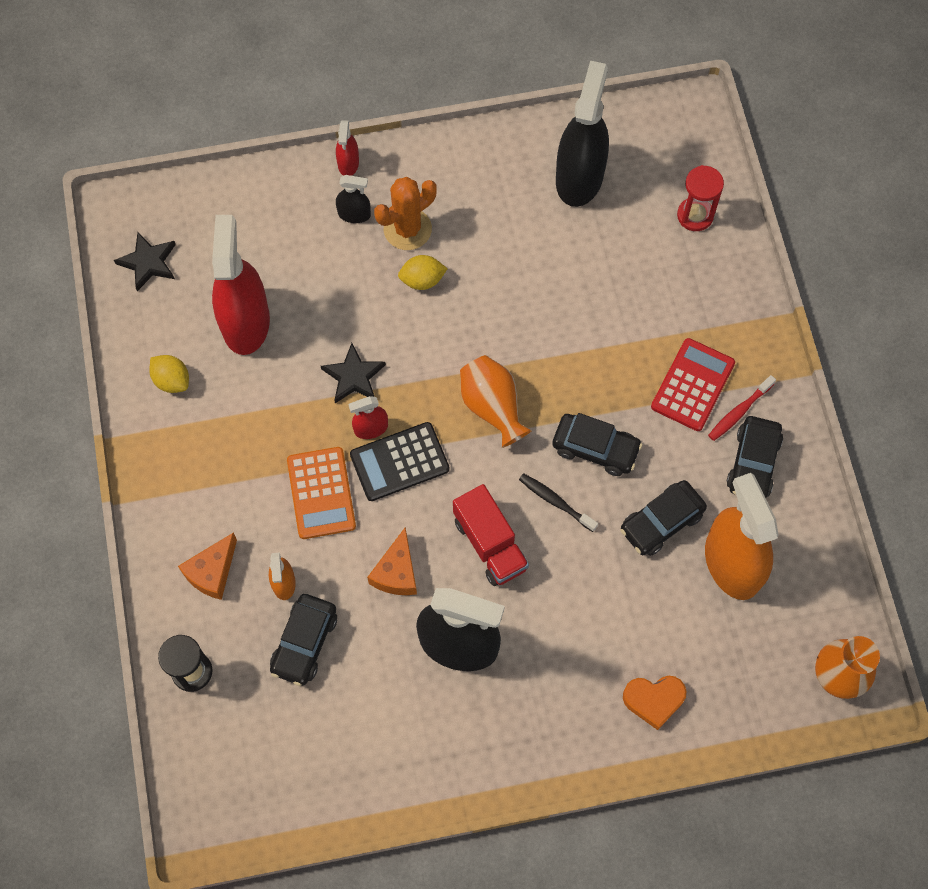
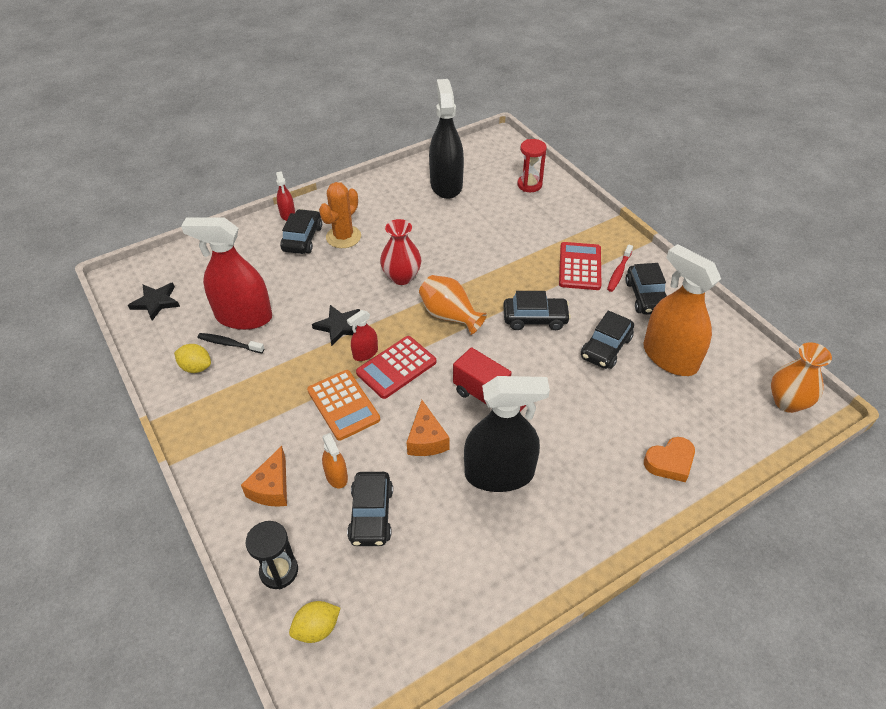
camera: 20 degrees left, 20 degrees down
(245, 322) = (244, 317): red spray bottle -> red spray bottle turned 60 degrees counterclockwise
(354, 214) = (302, 238): black spray bottle -> black car
(399, 462) = (396, 367): black calculator -> red calculator
(422, 280) = (366, 260): yellow lemon -> yellow lemon (317, 628)
(457, 324) = (401, 277): none -> red vase
(555, 501) = (524, 358): black toothbrush -> black toothbrush (229, 344)

